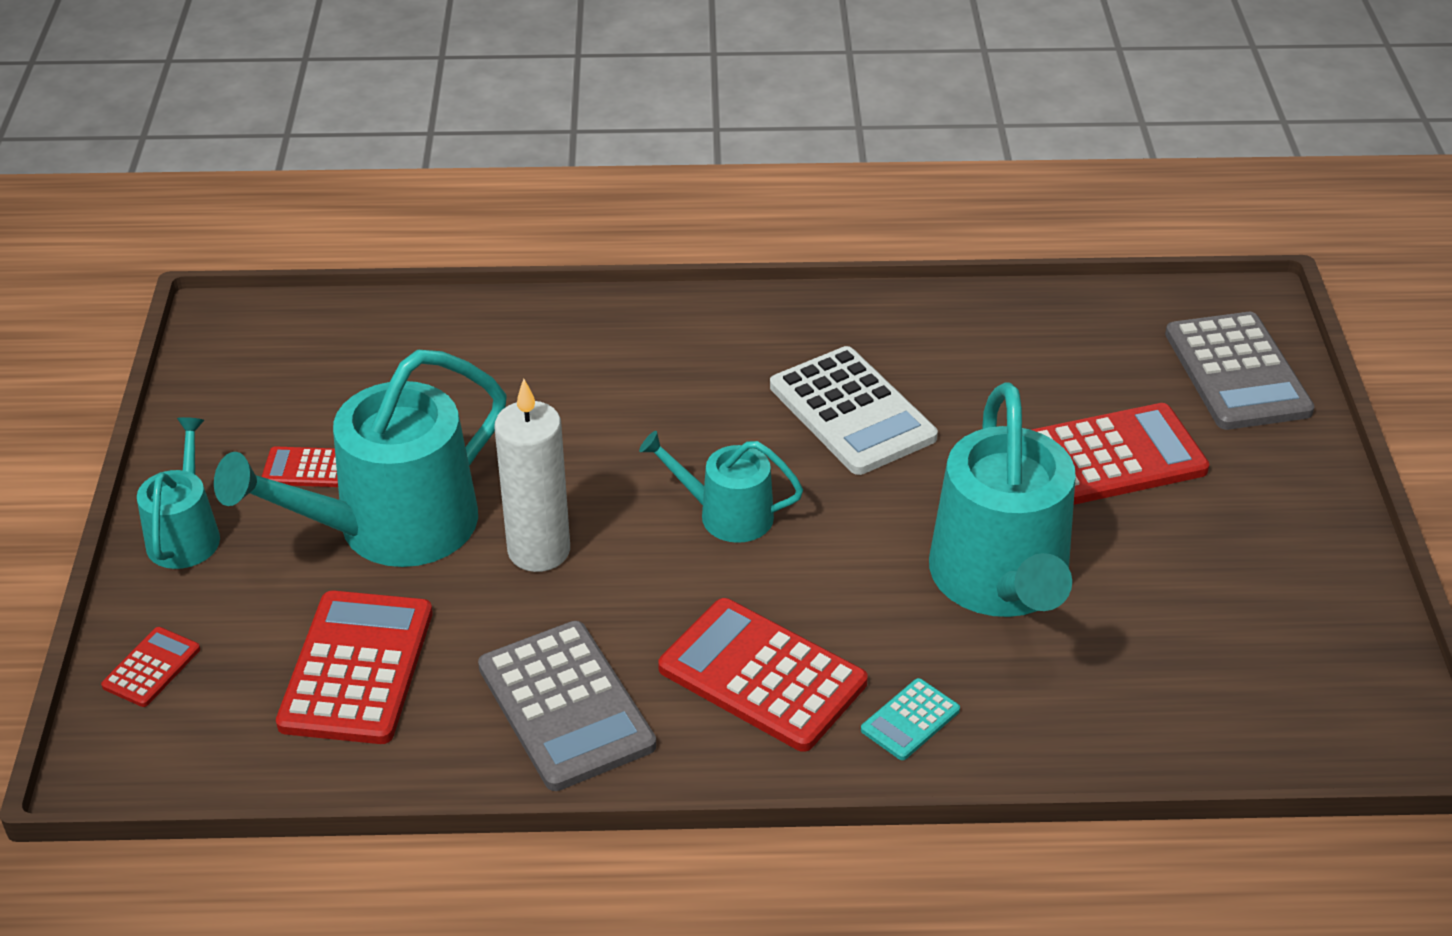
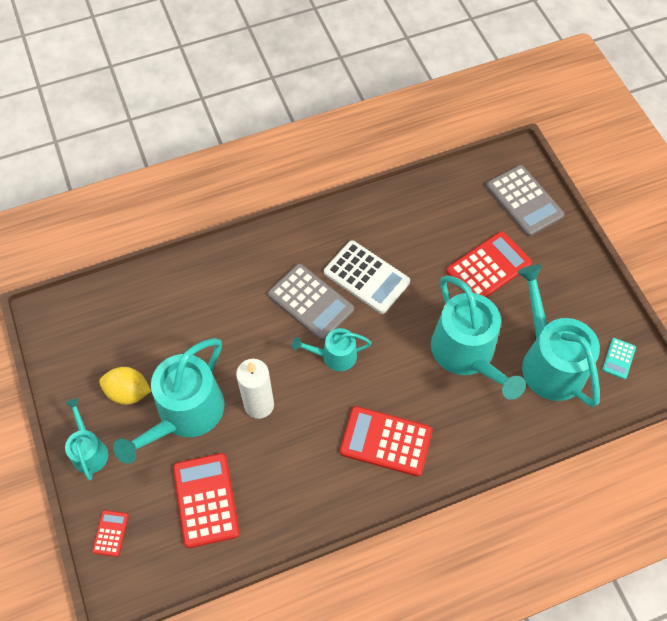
camera: 20 degrees left, 20 degrees up
(306, 468) = (128, 392): red calculator -> yellow lemon
(565, 706) = (308, 488): grey calculator -> grey calculator (310, 302)
(910, 720) = (457, 443): turquoise calculator -> turquoise calculator (618, 358)
(1176, 640) = (549, 362): none -> turquoise watering can

